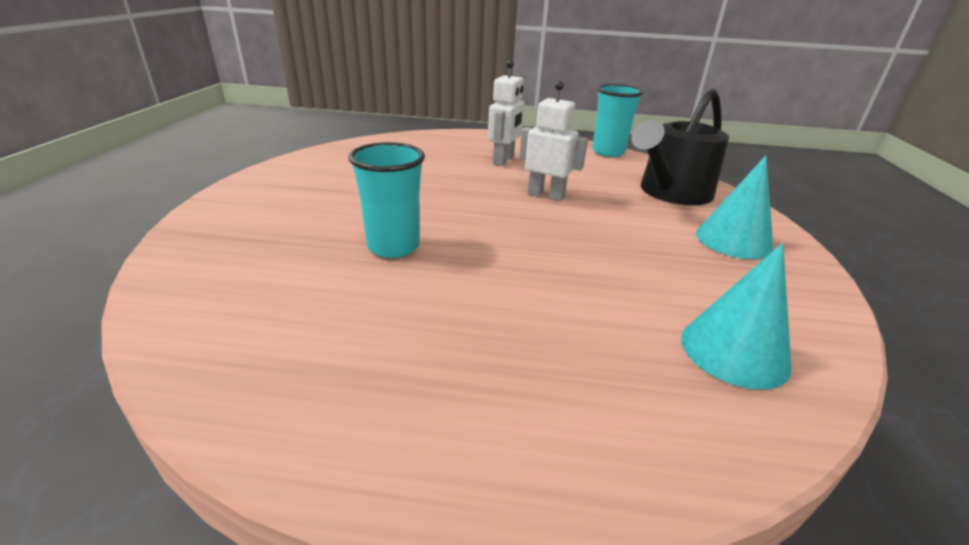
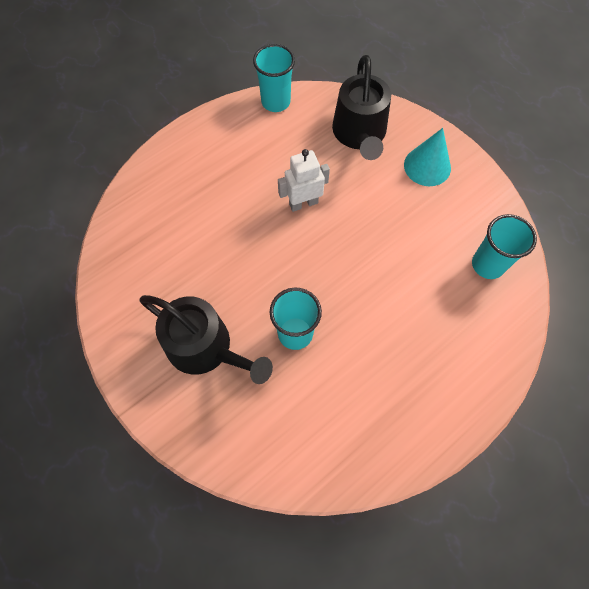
camera: 45 degrees left, 35 degrees up
(312, 208) = (205, 347): none -> black watering can
(504, 160) = (230, 178): white robot -> none
(734, 351) = (487, 265): turquoise cone -> turquoise cup

